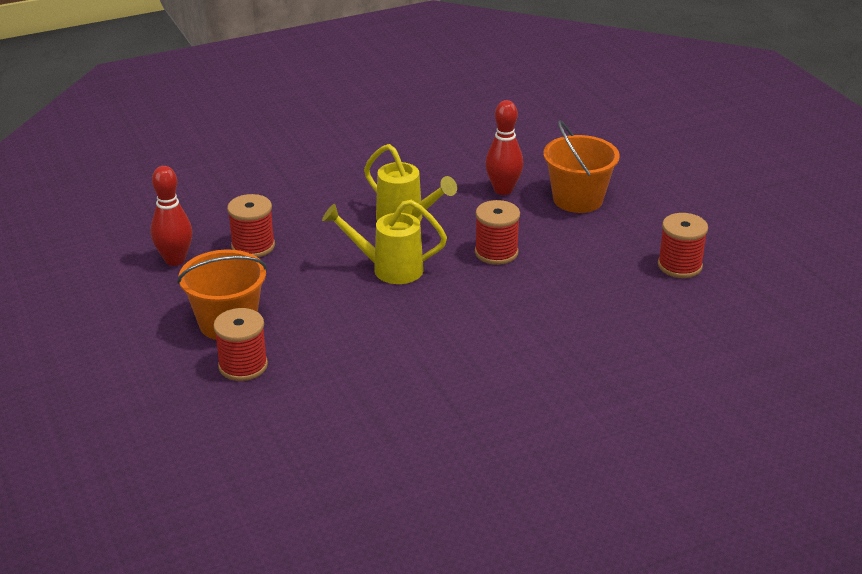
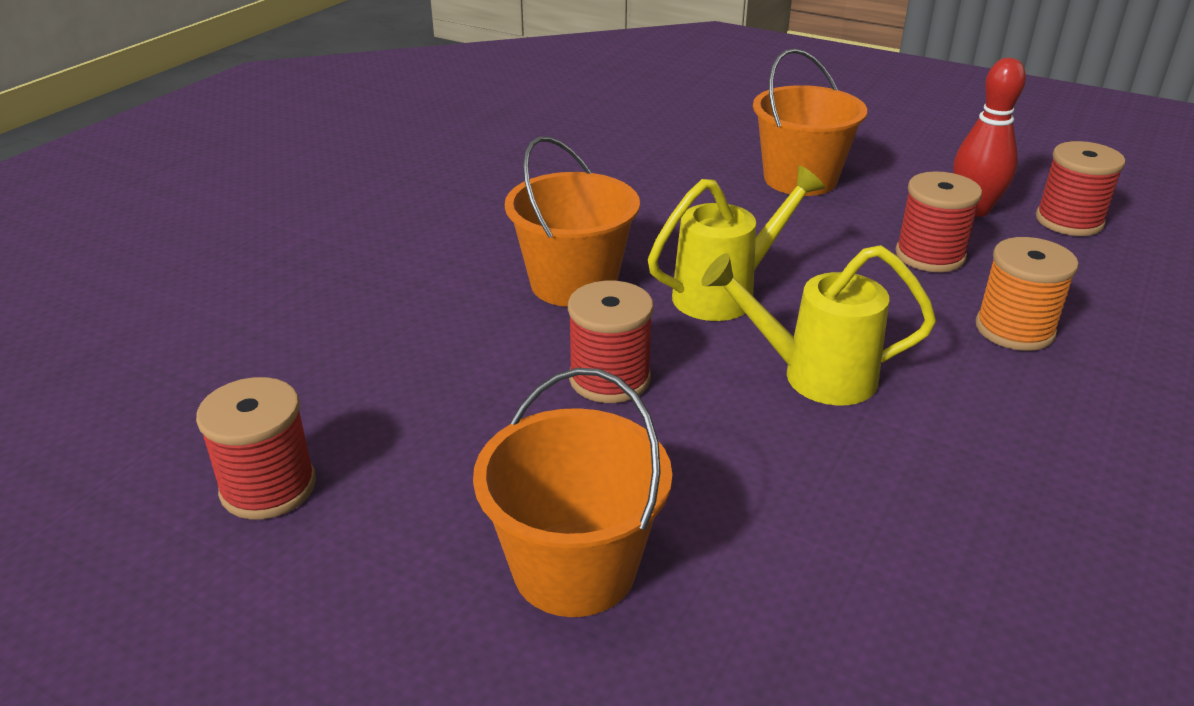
camera: 145 degrees right, 0 degrees up
(243, 366) = (721, 156): red spool -> red spool (1069, 221)
(287, 202) = (1014, 329): none -> orange spool
(459, 307) = (573, 283): none -> orange bucket
(503, 190) = (741, 519): red bowling pin -> none

